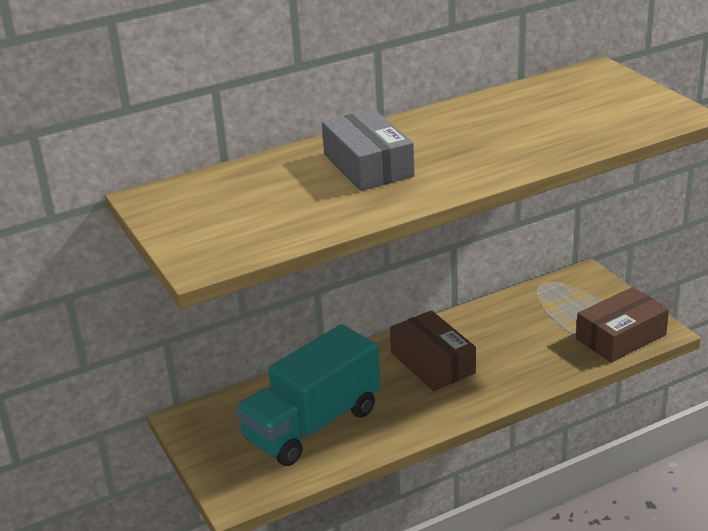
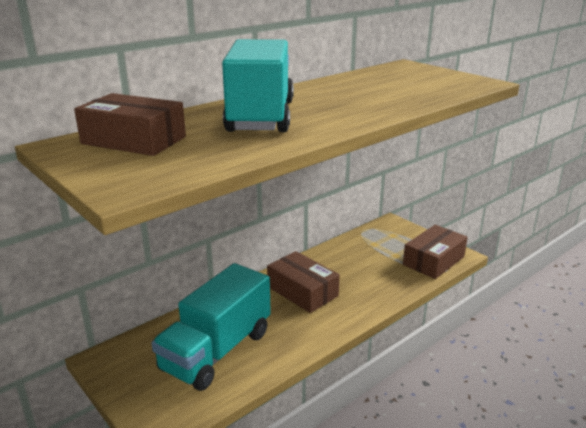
camera: 15 degrees left, 5 degrees down
(222, 195) = (133, 140): none -> brown box
(368, 165) = (261, 117): grey box -> turquoise truck

